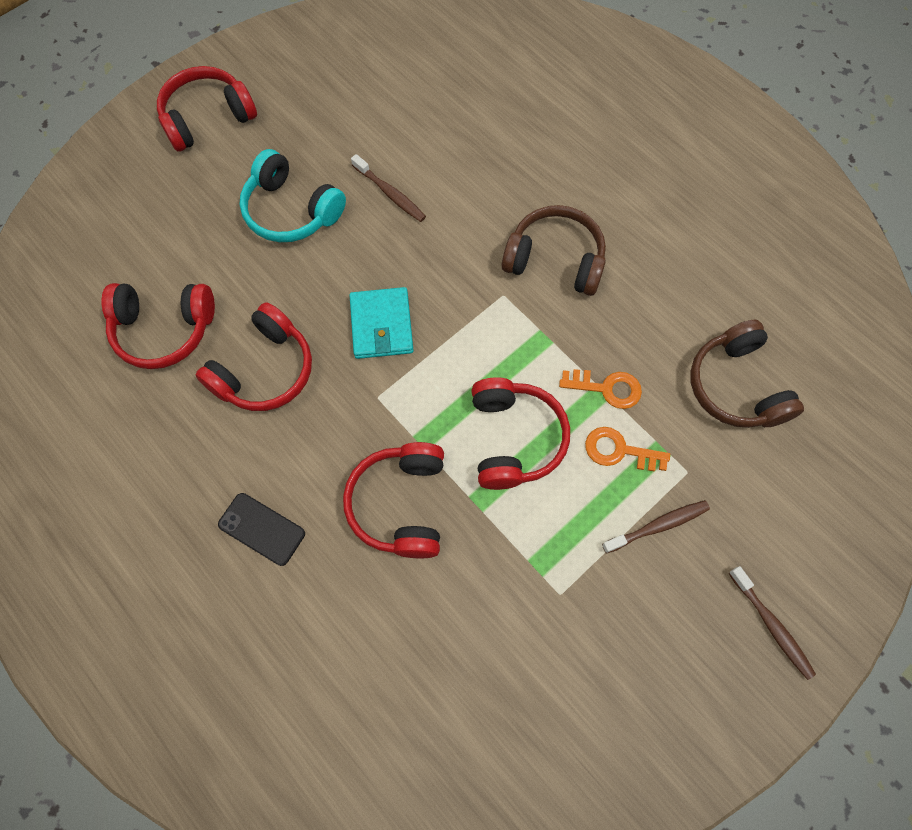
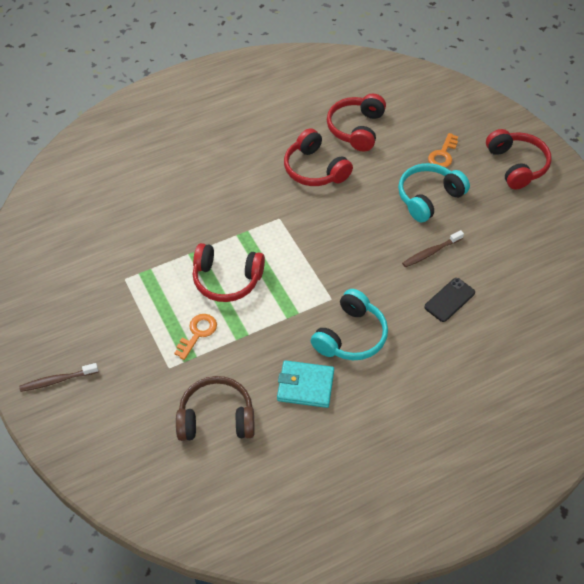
camera: 105 degrees right, 15 degrees down
(262, 529) = (218, 155): black phone -> black phone (449, 300)
(381, 325) = (328, 229): turquoise wallet -> turquoise wallet (305, 386)
(400, 504) = (208, 216): red headphones -> none
(555, 260) = (351, 336): brown headphones -> turquoise headphones
(606, 388) = (242, 339): orange key -> orange key (443, 154)
(657, 526) = (142, 339): brown toothbrush -> none

